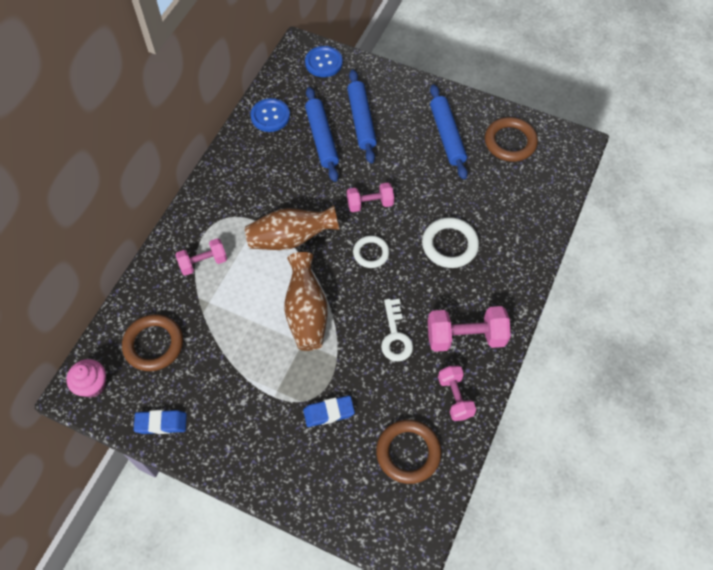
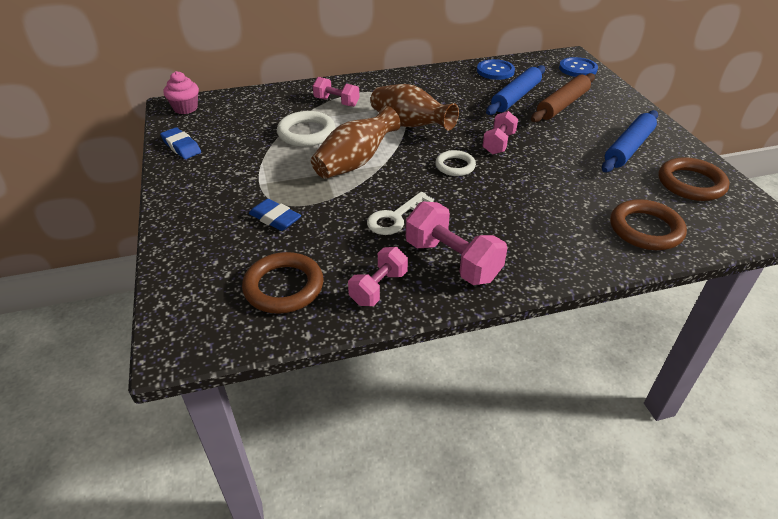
camera: 50 degrees right, 20 degrees down
(153, 344) = (244, 115): brown ring -> brown ring (645, 229)
(361, 120) = (562, 105): blue rolling pin -> brown rolling pin
(370, 203) = (498, 143): pink dumbbell -> pink dumbbell turned 75 degrees clockwise
(449, 245) = (530, 202): white ring -> white ring (306, 133)

